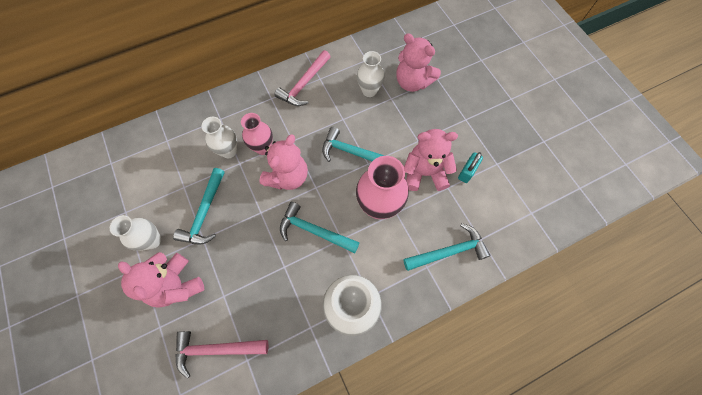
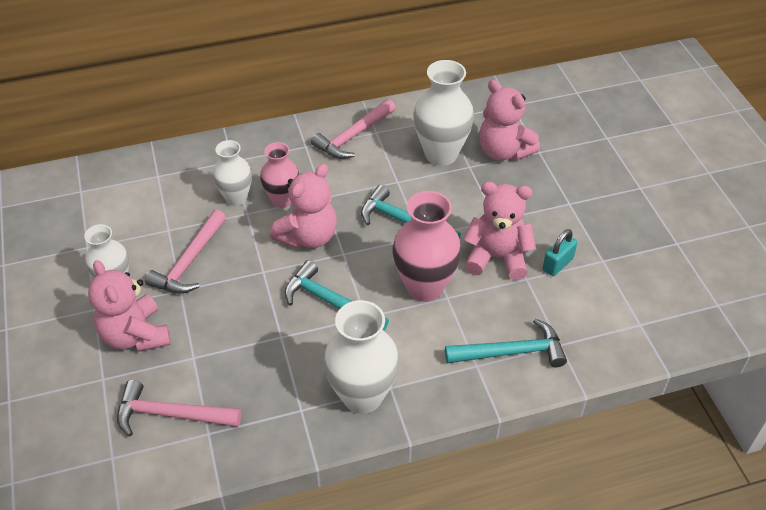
camera: 10 degrees right, 20 degrees down
(204, 213) = (189, 262): turquoise hammer -> pink hammer
(369, 91) = (441, 154): white vase -> white vase, size x1.59

